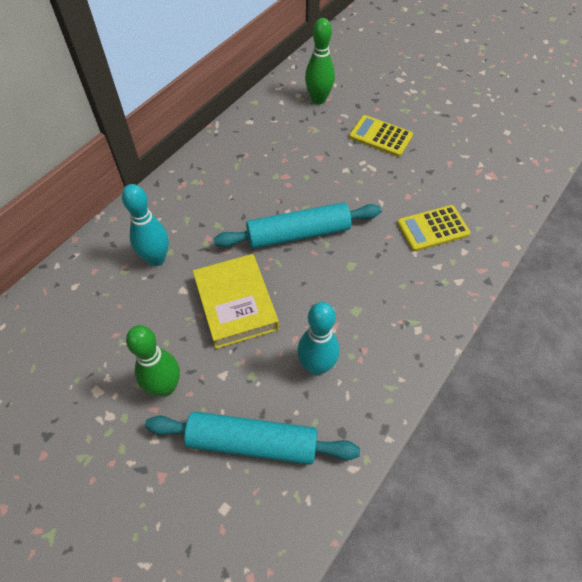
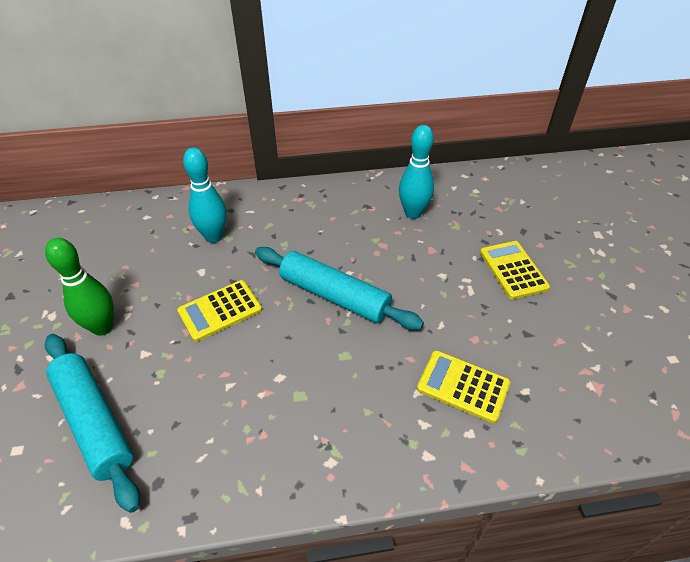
camera: 45 degrees right, 10 degrees down
(236, 304) = (220, 310): yellow book -> yellow calculator
(316, 366) = (210, 410): turquoise bowling pin -> turquoise bowling pin (413, 213)
(318, 99) = (490, 204): green bowling pin -> none

